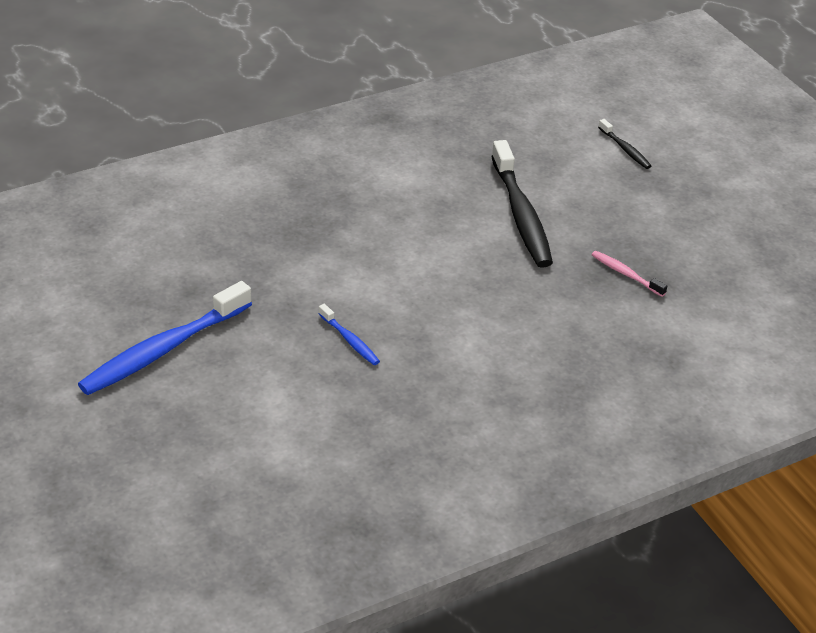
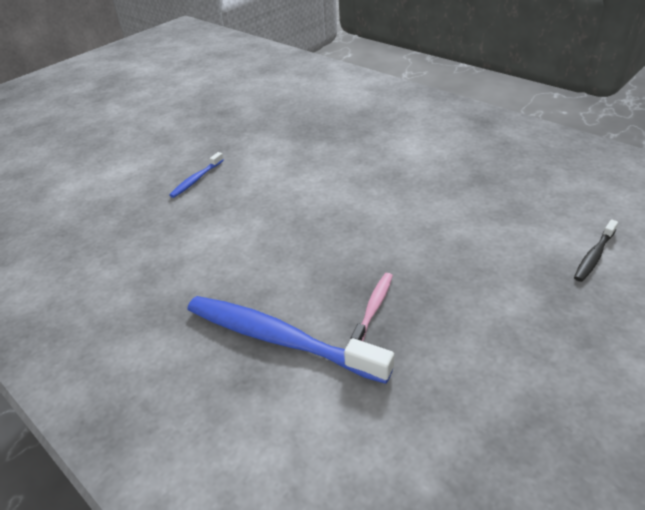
camera: 75 degrees right, 0 degrees up
(163, 350) = (161, 120): blue toothbrush -> blue toothbrush (279, 338)
(521, 215) = (415, 217): black toothbrush -> none

